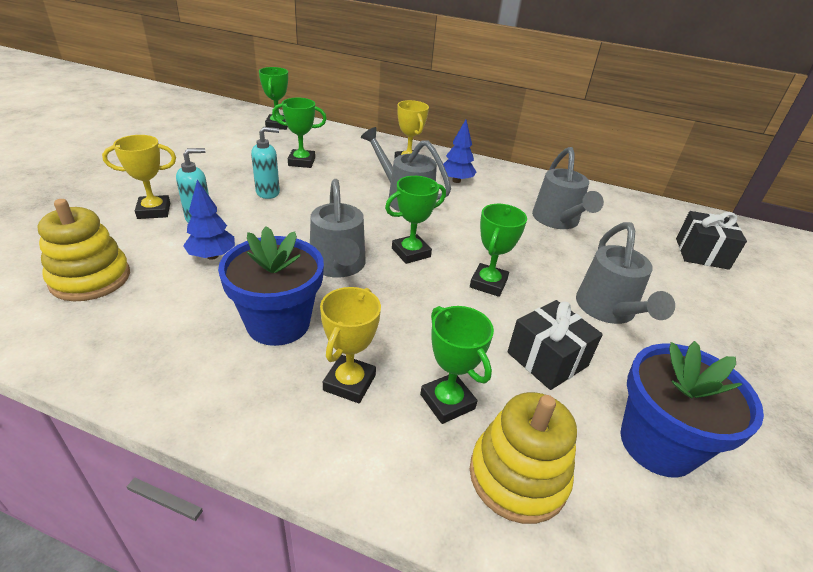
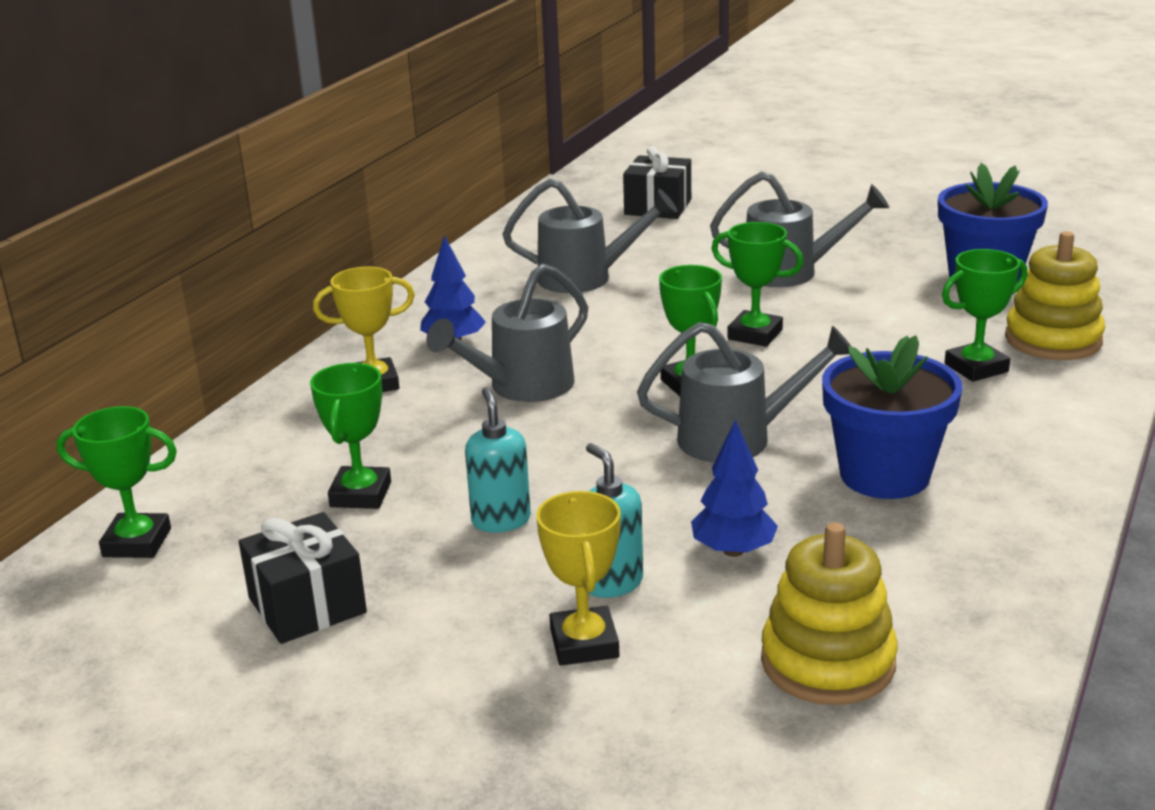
camera: 80 degrees left, 10 degrees down
(349, 383) = (972, 422): yellow trophy -> none
(547, 359) = (888, 313): black gift -> black gift (307, 605)

